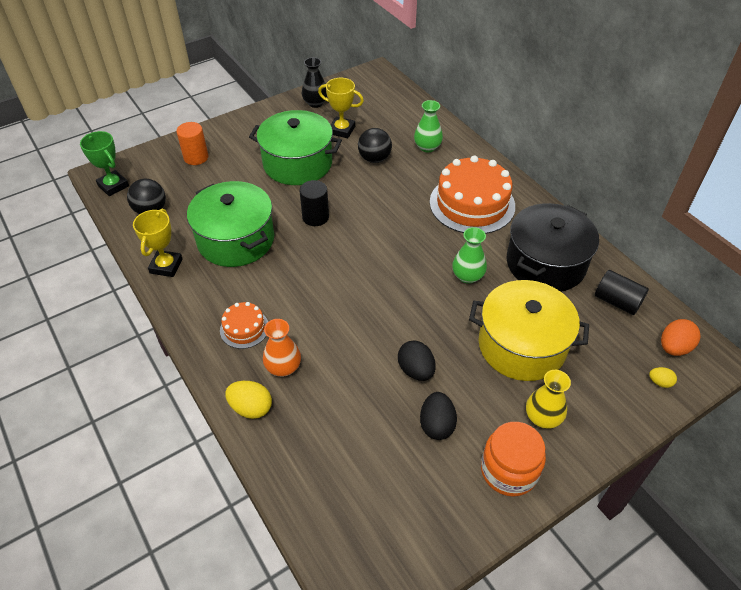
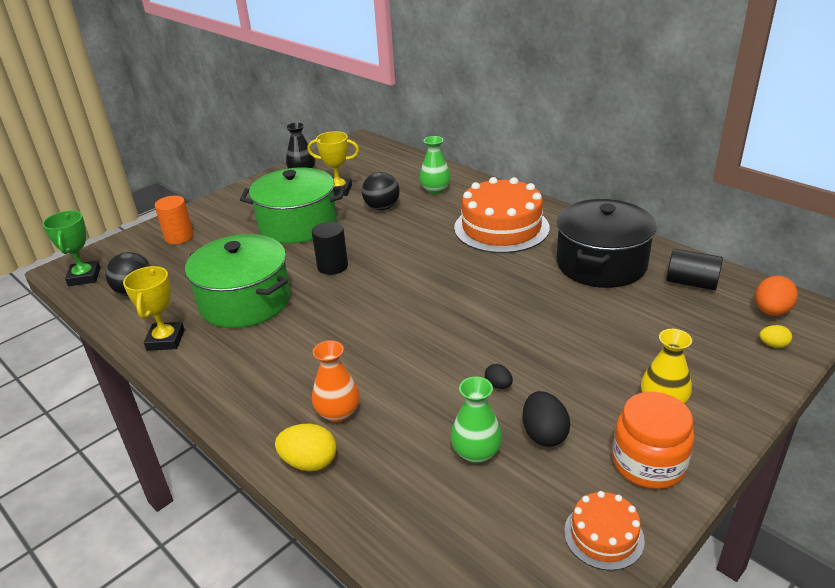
camera: 10 degrees left, 15 degrees down
(113, 186) = (84, 277): green trophy -> green trophy turned 45 degrees clockwise
(244, 328) = (278, 383): orange cake -> orange cake (603, 535)
(416, 370) = (498, 385): black egg -> black egg, size x0.57
(467, 276) = (522, 289): green vase -> green vase (476, 452)
(521, 345) = (608, 339): yellow pot -> none

